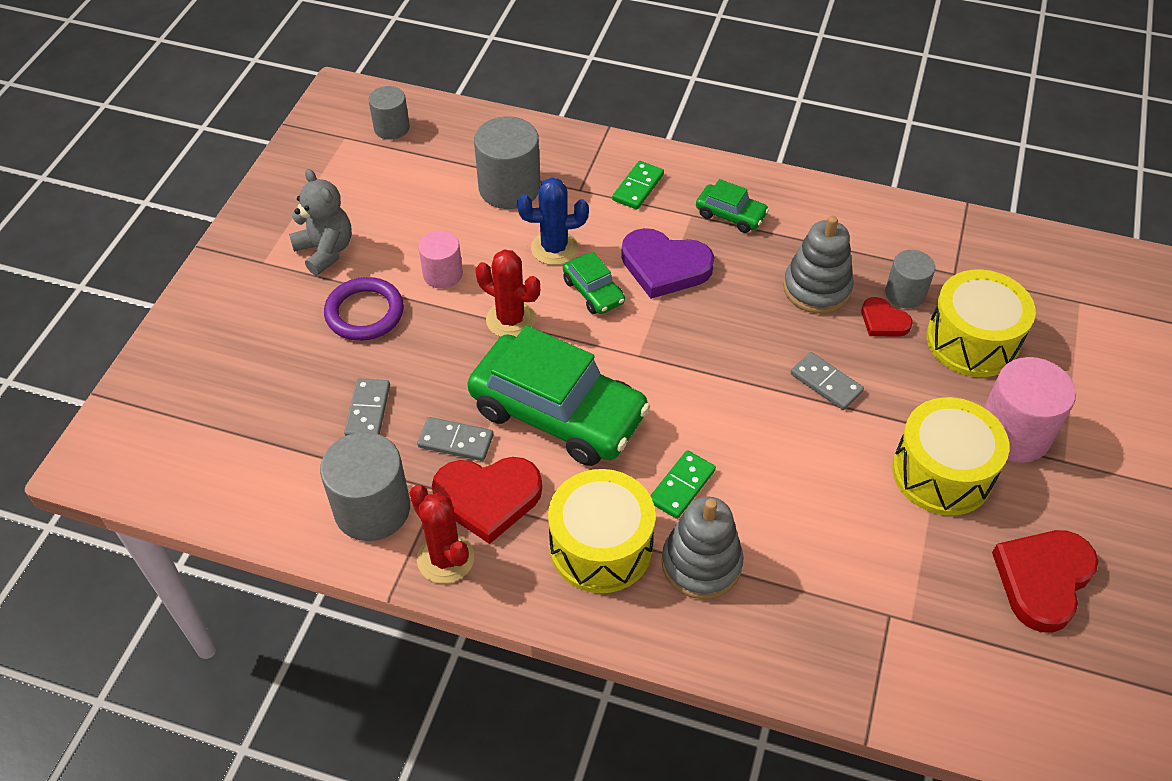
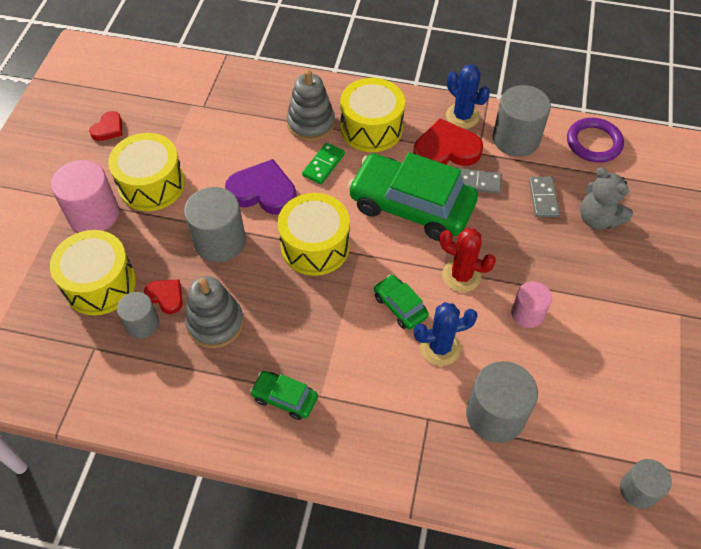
camera: 175 degrees right, 5 degrees up
(325, 251) = (634, 329): grey teddy bear -> grey teddy bear (597, 219)
(364, 313) = (576, 273): purple ring -> purple ring (593, 143)
(445, 558) = (462, 116): red cactus -> blue cactus
(638, 187) = (373, 426): green domino -> none
(664, 266) = (343, 335): purple heart -> purple heart (263, 191)
(696, 368) = (315, 246): none -> yellow drum
(826, 383) = (220, 241): grey domino -> grey cylinder
(1043, 580) = (108, 128): red heart -> red heart, size x0.54

